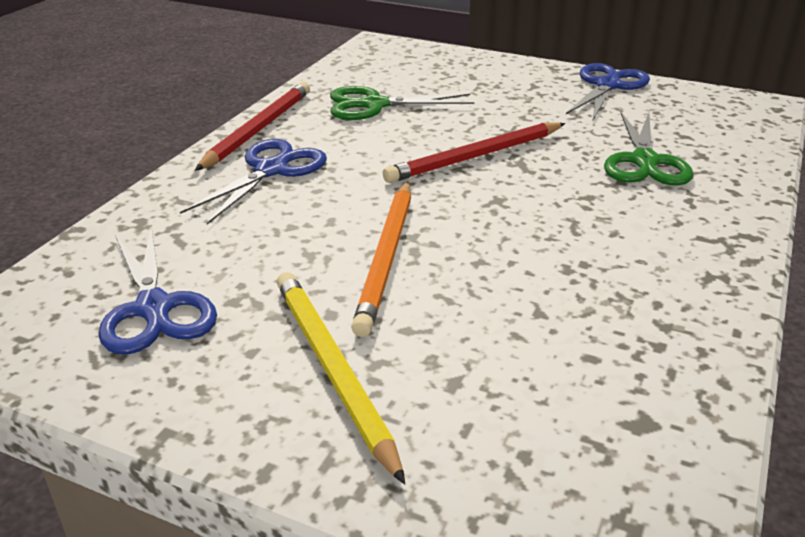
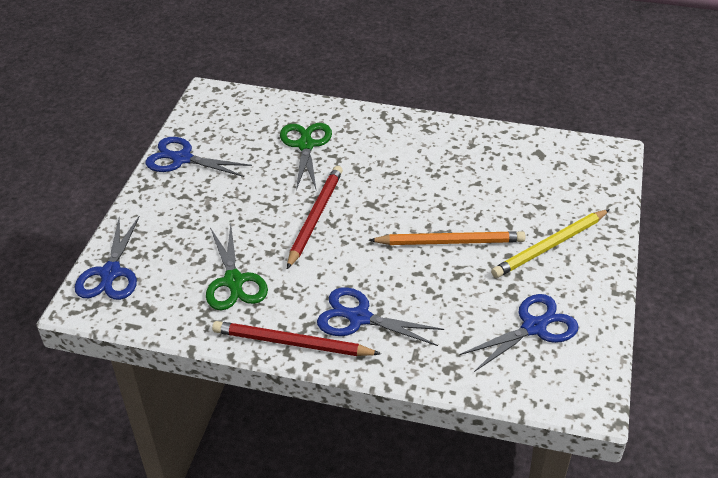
camera: 100 degrees left, 10 degrees up
(414, 53) = (111, 273): none -> blue scissors
(476, 157) = (315, 217): red pencil -> red pencil turned 120 degrees counterclockwise
(644, 161) = (306, 145): green scissors -> green scissors turned 90 degrees counterclockwise

